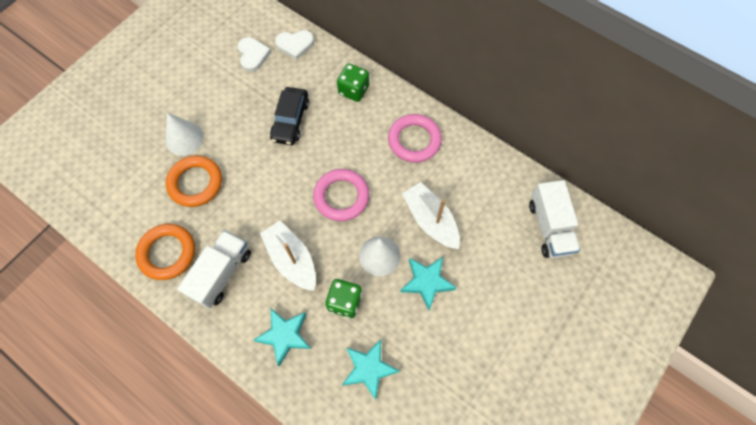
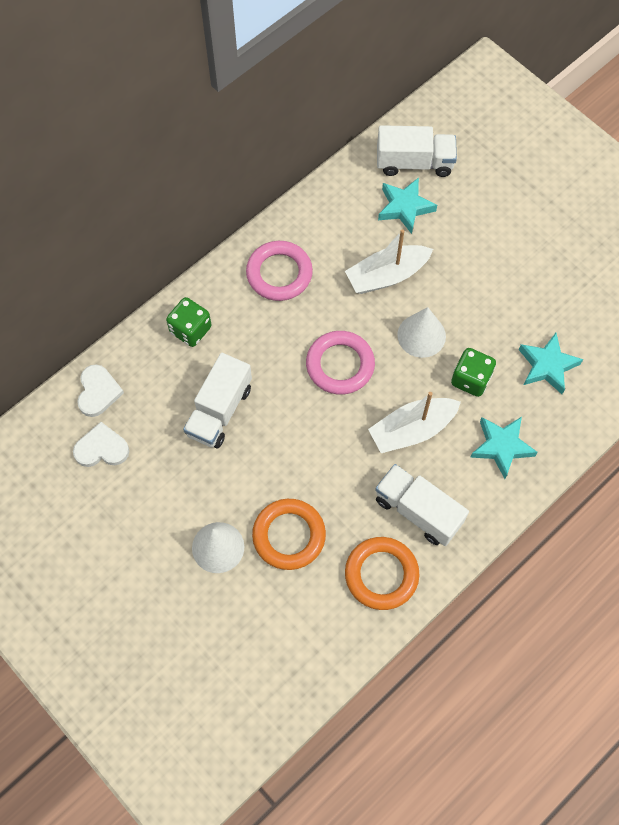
camera: 80 degrees left, 0 degrees up
(290, 120) = (219, 411): black car -> white truck
(426, 282) = (459, 293): turquoise star -> turquoise star (405, 207)

